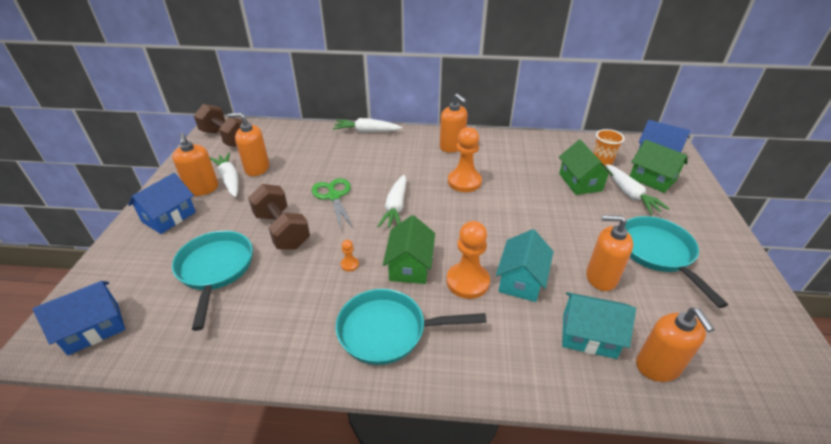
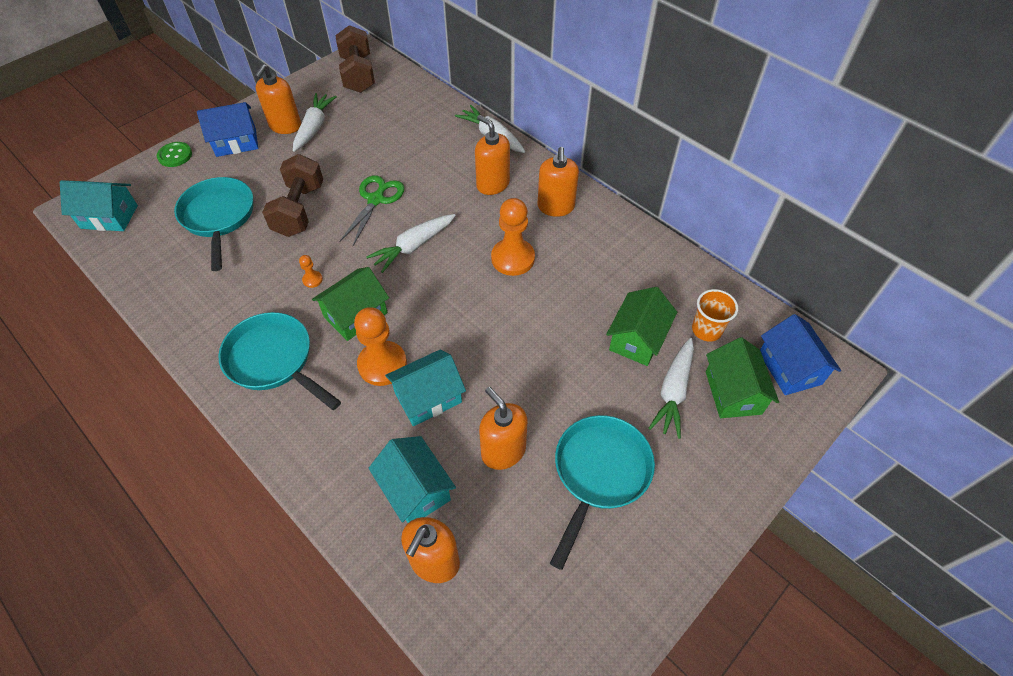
camera: 40 degrees right, 15 degrees up
(94, 328) = (109, 217): blue house -> turquoise house
(116, 252) = (175, 155): none -> green button
(215, 270) = (219, 217): turquoise pan -> turquoise pan turned 45 degrees counterclockwise
(257, 168) = (347, 127): orange soap dispenser -> orange soap dispenser (492, 184)

